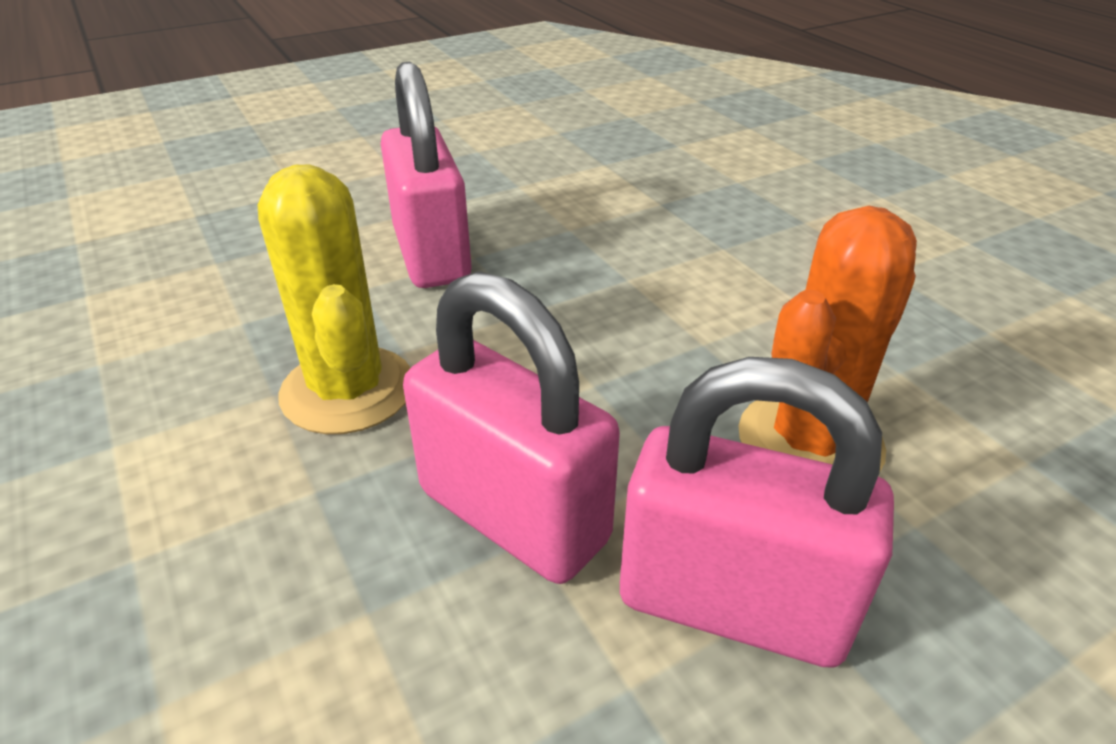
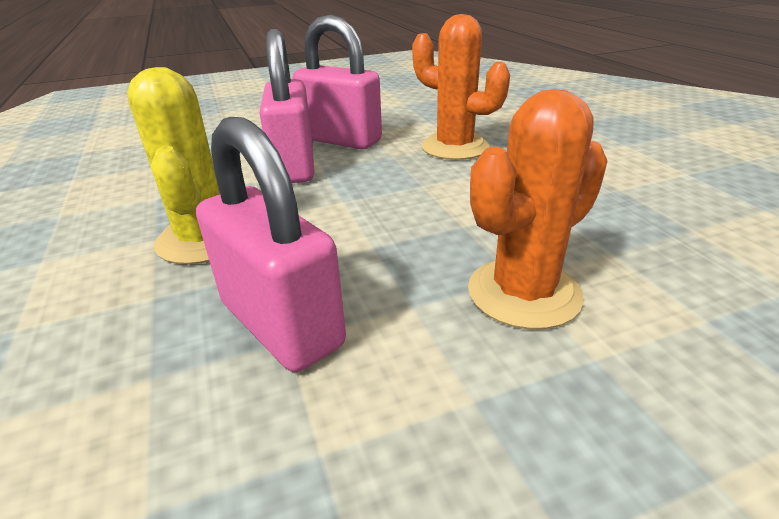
camera: 10 degrees right, 5 degrees down
(654, 210) = (455, 147): none -> orange cactus
(732, 603) = (424, 401): pink padlock -> pink padlock (341, 140)

